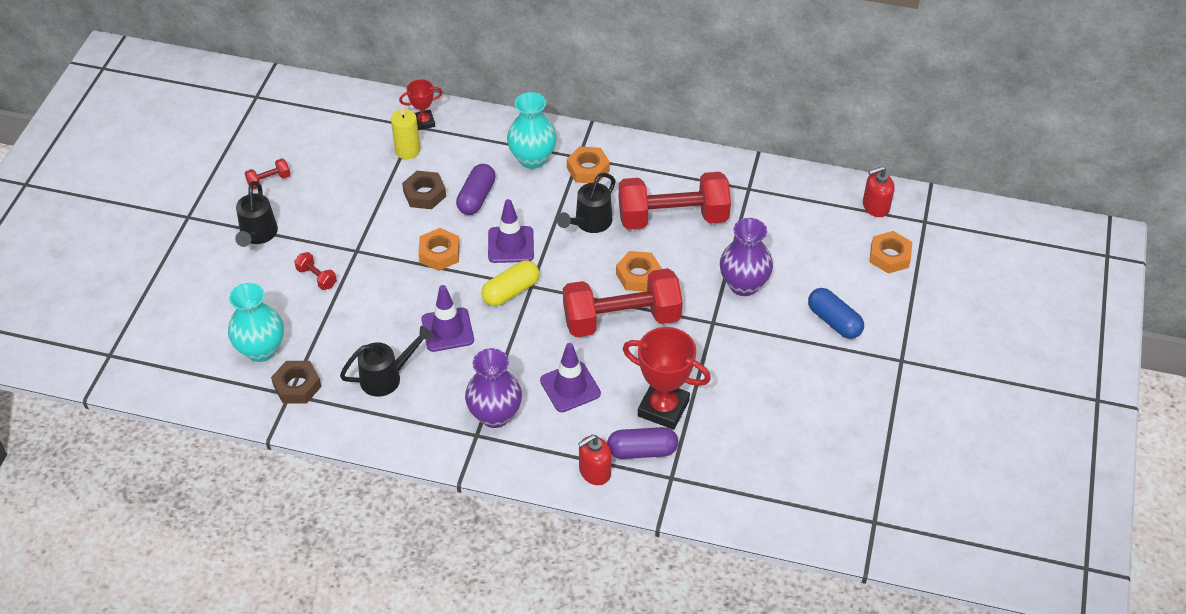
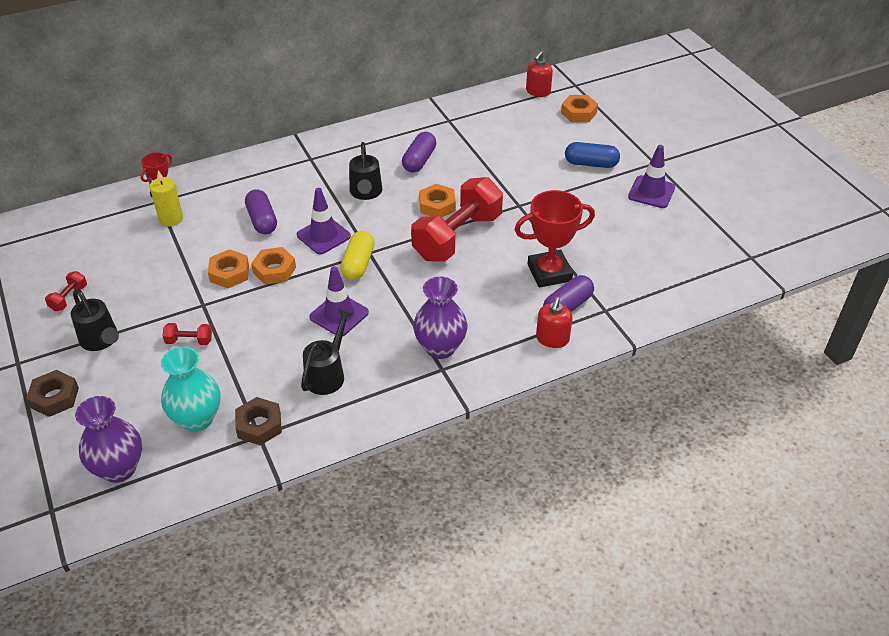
camera: 40 degrees left, 5 degrees down
(424, 194) = (217, 239): brown nut -> brown nut (55, 397)
(532, 159) = (277, 176): turquoise vase -> none
(570, 387) = (472, 298): purple traffic cone -> purple traffic cone (651, 192)
(588, 169) = (326, 162): orange nut -> orange nut (229, 273)
(673, 217) = (419, 160): red dumbbell -> purple capsule
(743, 285) = (512, 174): purple vase -> purple vase (119, 469)

